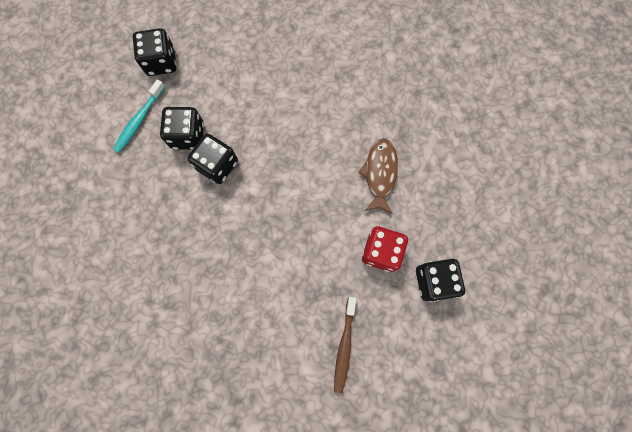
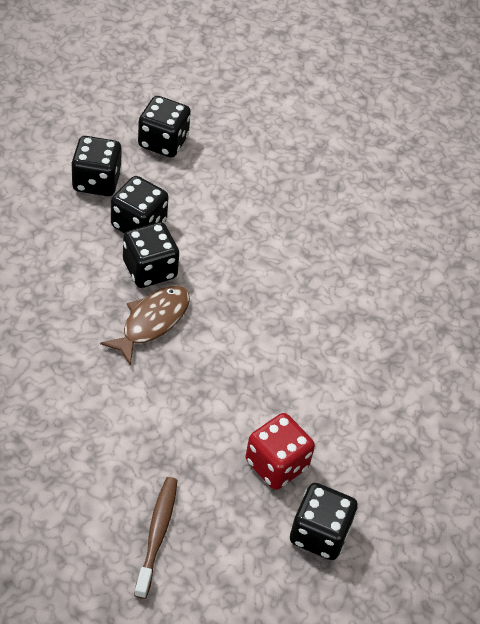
camera: 25 degrees right, 25 degrees down
(139, 120) = (96, 181): turquoise toothbrush -> black dice
(344, 346) = (157, 534): brown toothbrush -> brown toothbrush turned 150 degrees clockwise
(380, 174) = (335, 384): brown fish -> brown fish (152, 322)

